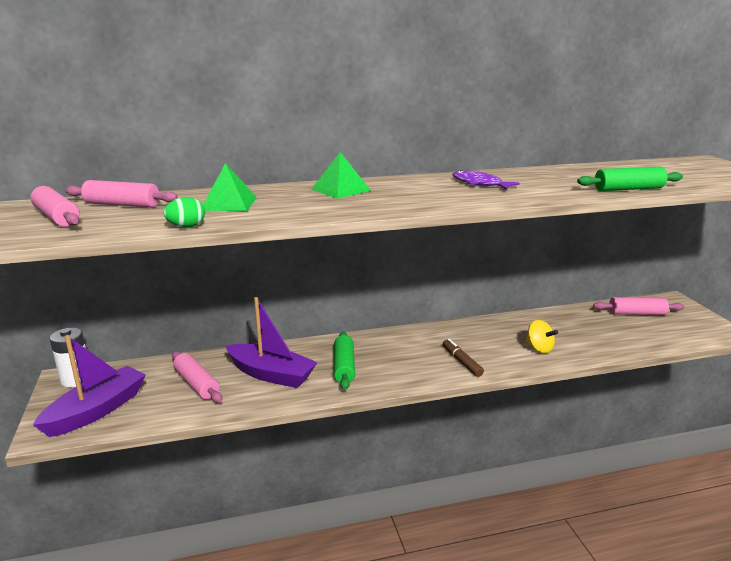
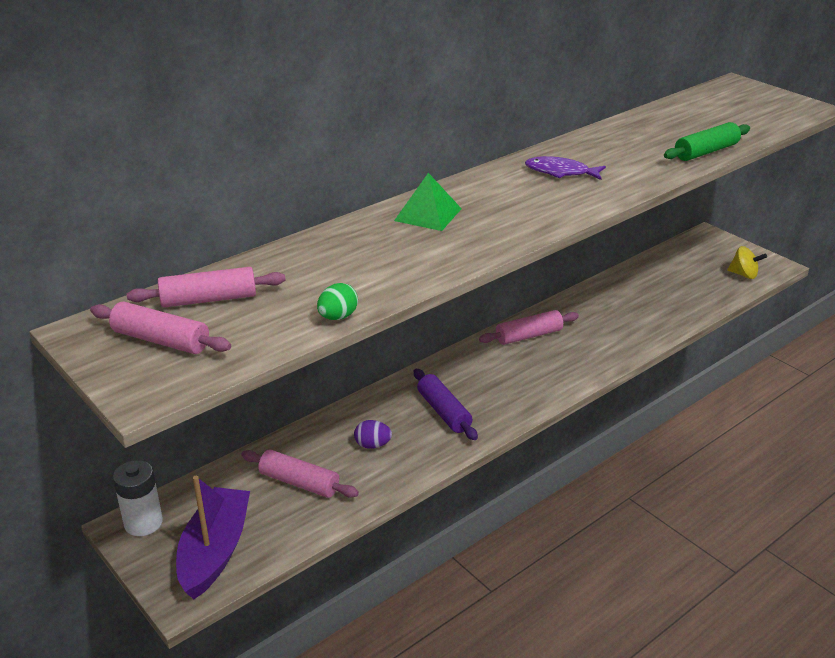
camera: 25 degrees left, 10 degrees up
(229, 203) = (333, 267): green pyramid -> none
(271, 374) = (372, 445): purple boat -> purple egg
(344, 367) = (443, 412): green rolling pin -> purple rolling pin
(461, 362) = (558, 370): brown marker -> none
(539, 348) = (621, 332): yellow spinning top -> yellow spinning top (744, 275)
(637, 313) = (685, 262): pink rolling pin -> pink rolling pin (529, 336)

